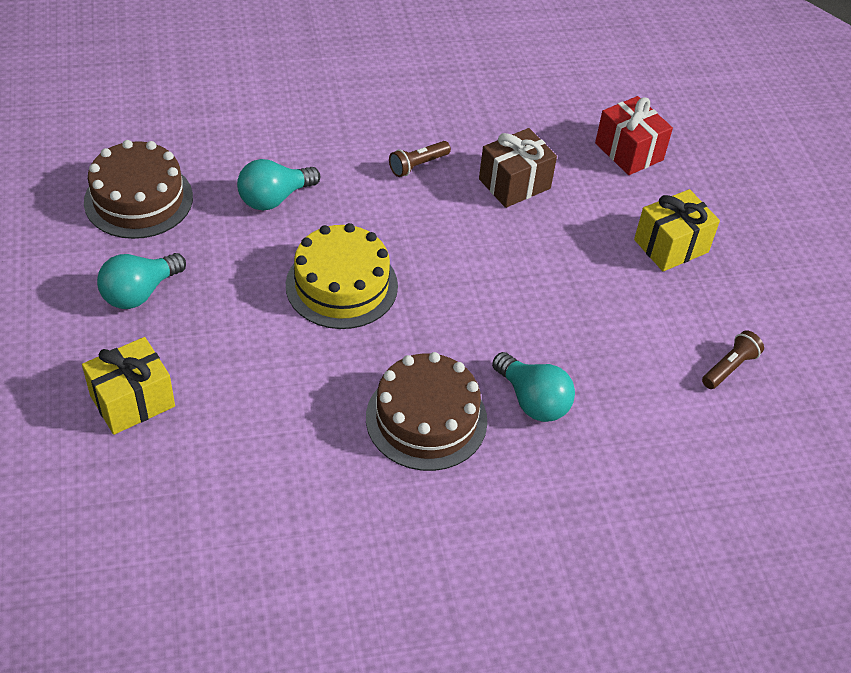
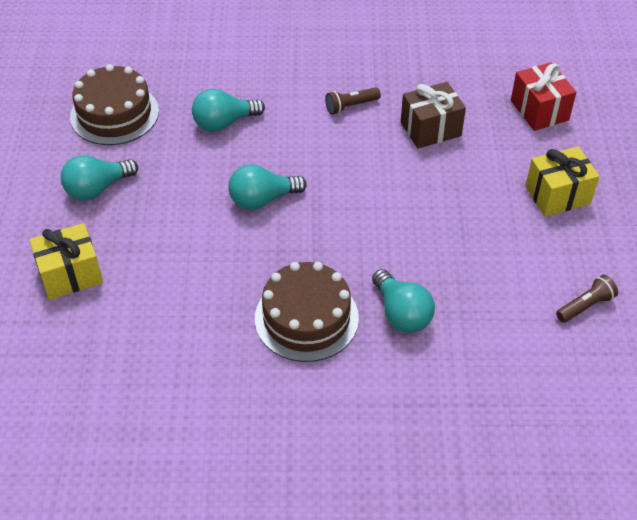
camera: 15 degrees right, 0 degrees up
(341, 285) = (262, 199): yellow cake -> turquoise light bulb

